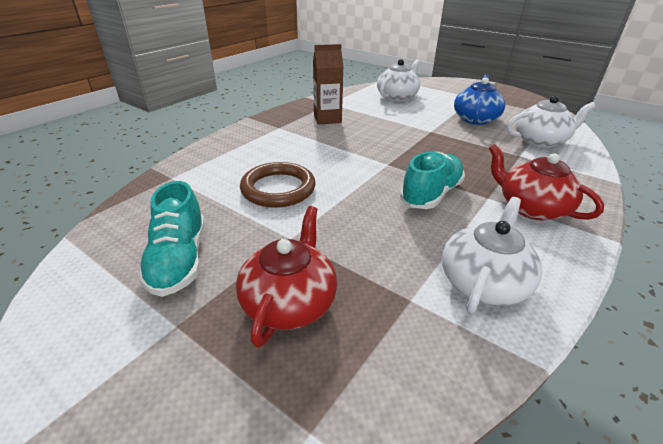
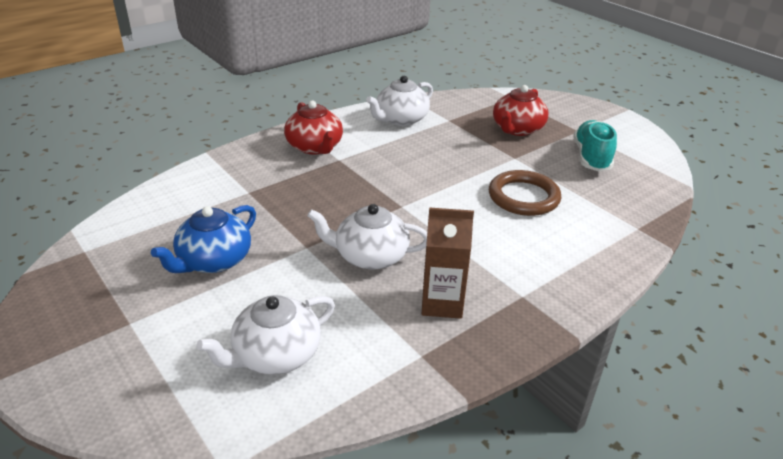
camera: 165 degrees left, 0 degrees up
(431, 194) = (385, 169): turquoise shoe -> none
(540, 141) = (192, 206): white teapot -> white teapot (370, 256)

